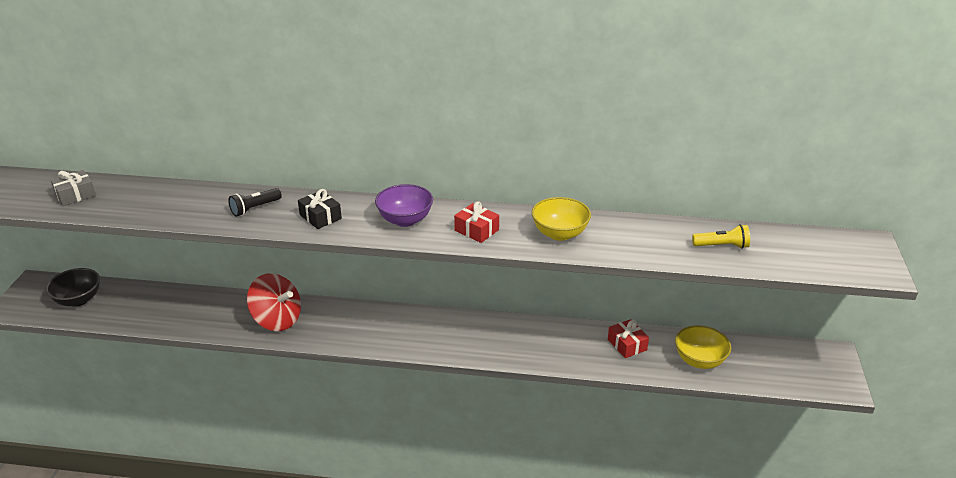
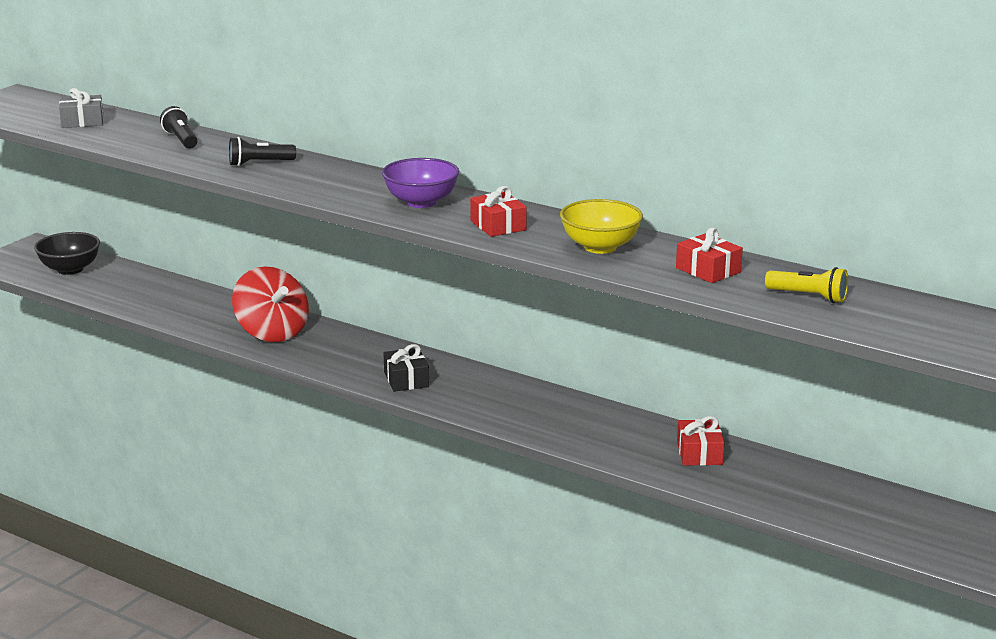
camera: 25 degrees right, 10 degrees down
(173, 197) = (181, 139): none -> black flashlight
(320, 217) = (325, 182): black gift -> black gift (406, 380)
(643, 238) = (708, 270): none -> red gift
(699, 360) = (789, 492): yellow bowl -> none

